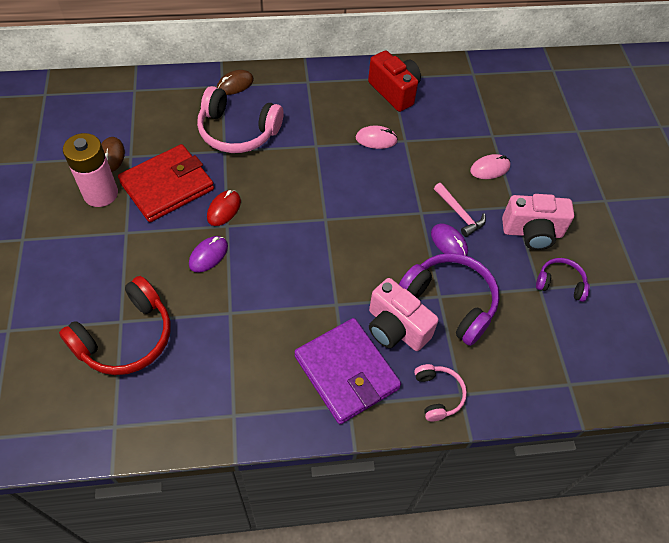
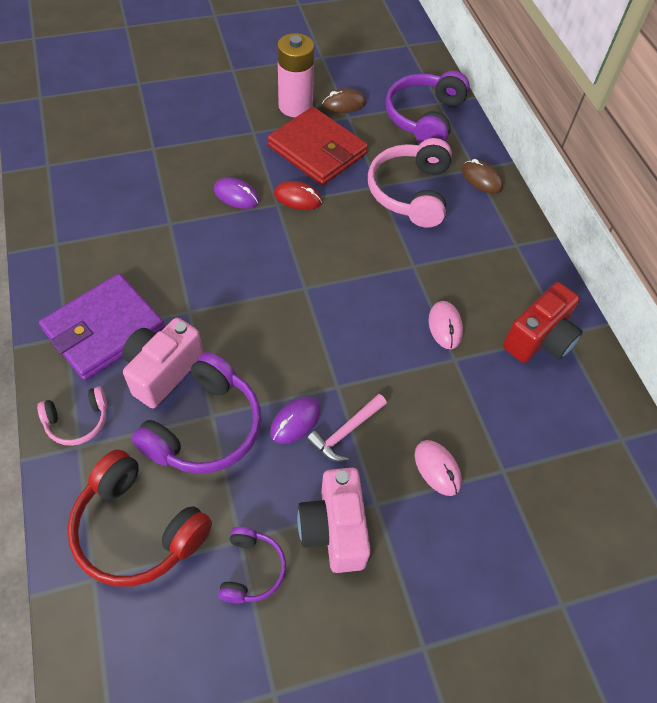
camera: 80 degrees right, 0 degrees up
(126, 337) = (136, 155): red headphones -> red headphones (137, 529)
(150, 104) = (424, 117): none -> purple headphones

